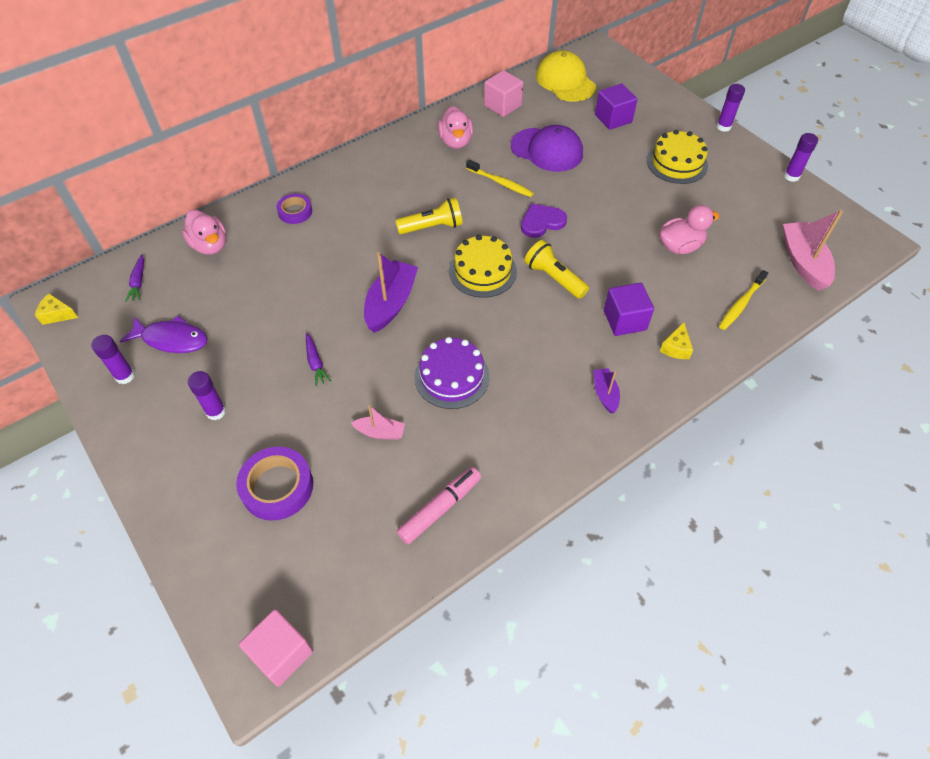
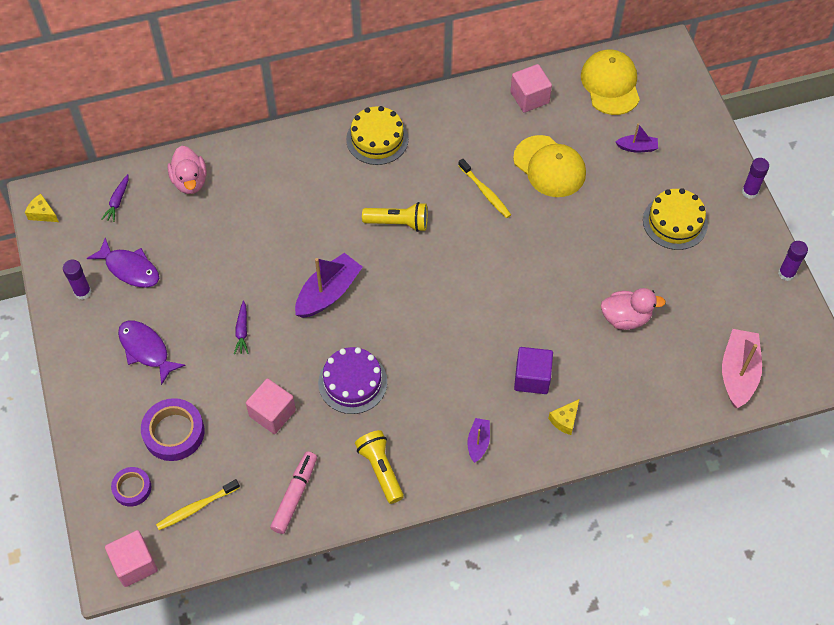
camera: 20 degrees right, 5 degrees up
(216, 412) = (146, 350): purple glue stick -> purple fish
(295, 212) = (278, 167): purple tape -> purple tape (132, 488)
(380, 432) = (272, 413): pink boat -> pink cube
(440, 508) = (295, 495): pink marker -> pink marker turned 45 degrees counterclockwise
(456, 142) = (462, 129): pink duck -> none
(482, 271) = (425, 285): yellow cake -> yellow cake (377, 139)
(541, 222) = (504, 249): purple heart -> none
(547, 150) = (549, 166): purple cap -> yellow cap
(554, 278) = (488, 314): yellow flashlight -> yellow flashlight (381, 469)
(613, 119) = (637, 147): purple cube -> purple boat
(741, 304) = (650, 397): yellow toothbrush -> yellow toothbrush (196, 507)

